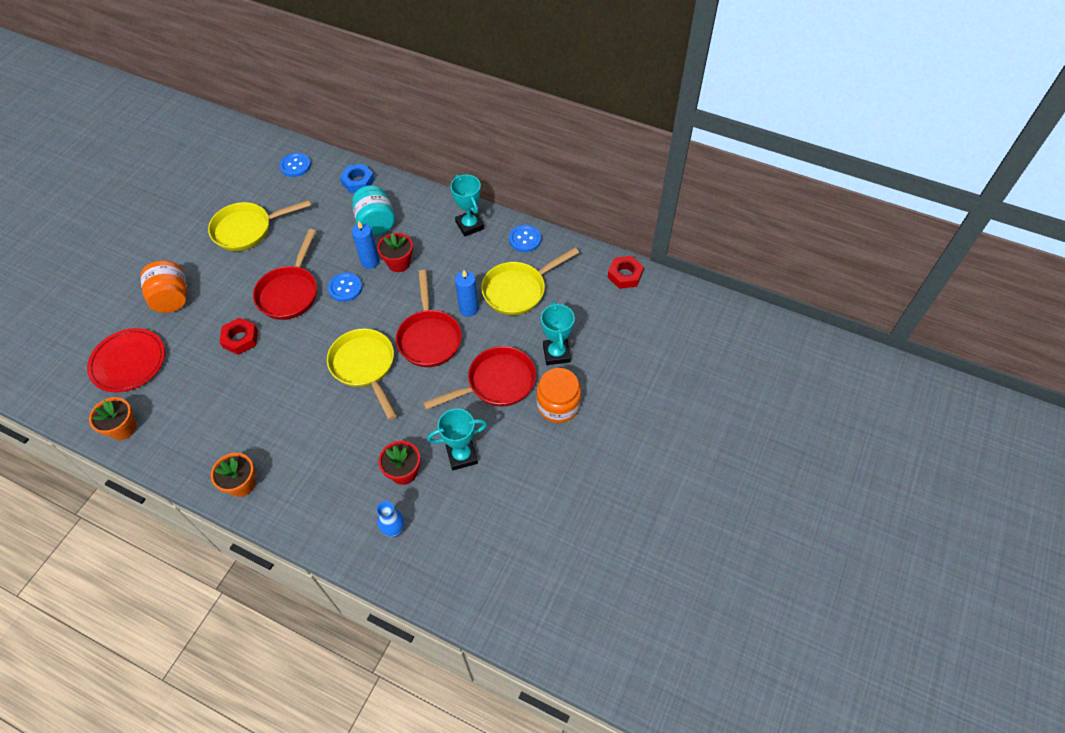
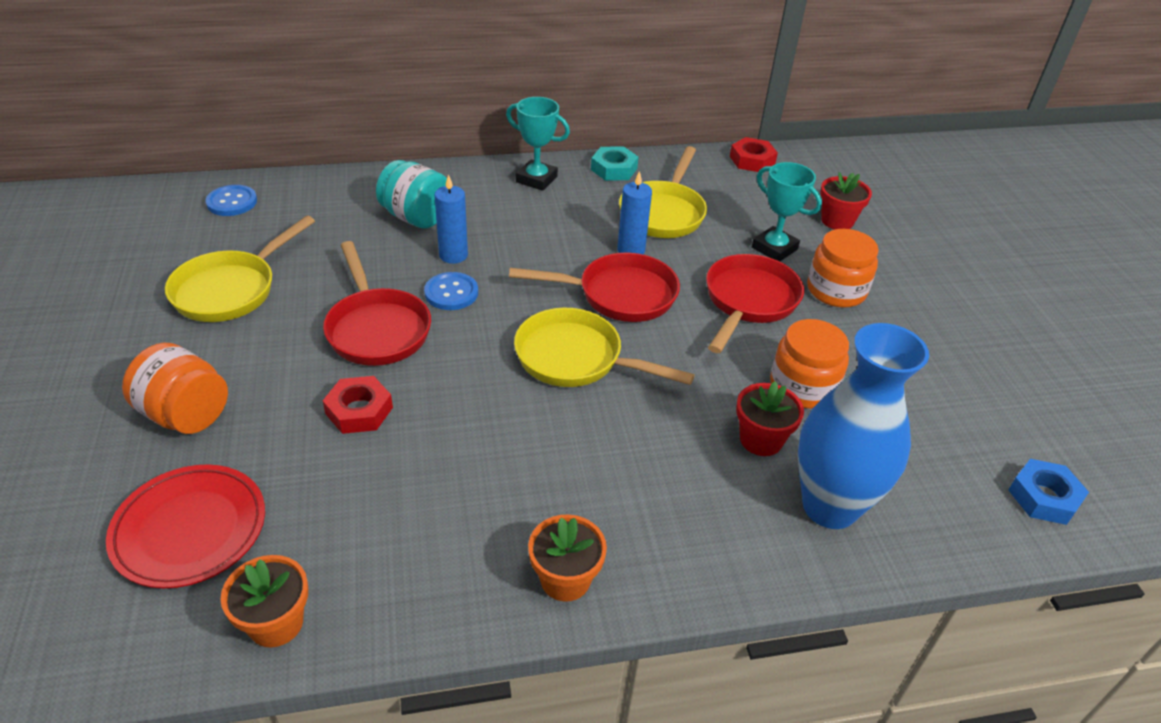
camera: 40 degrees left, 15 degrees down
(358, 181) = (343, 188): blue nut -> blue nut (1044, 497)
(394, 530) = (829, 506): blue vase -> blue vase, size x2.31
(399, 263) = (492, 242): red flower pot -> red flower pot (837, 221)
(429, 337) = (619, 295): red pan -> red pan turned 45 degrees counterclockwise
(462, 455) = (802, 387): turquoise trophy -> orange jar
(525, 239) = (614, 169): blue button -> turquoise nut

